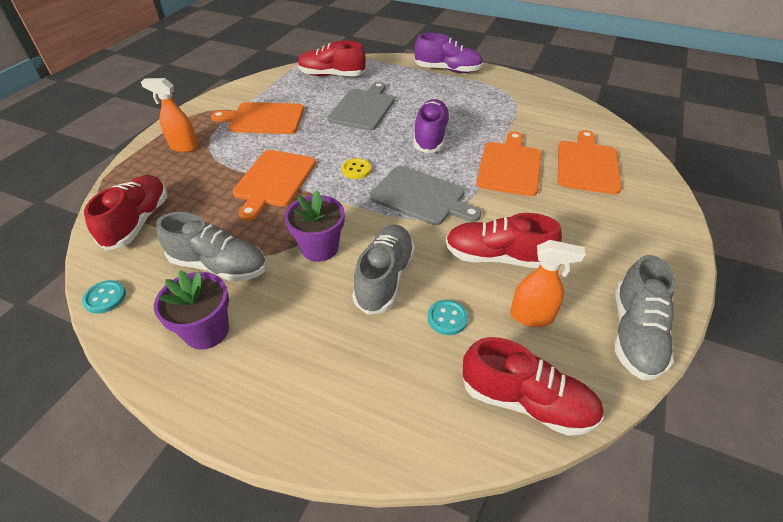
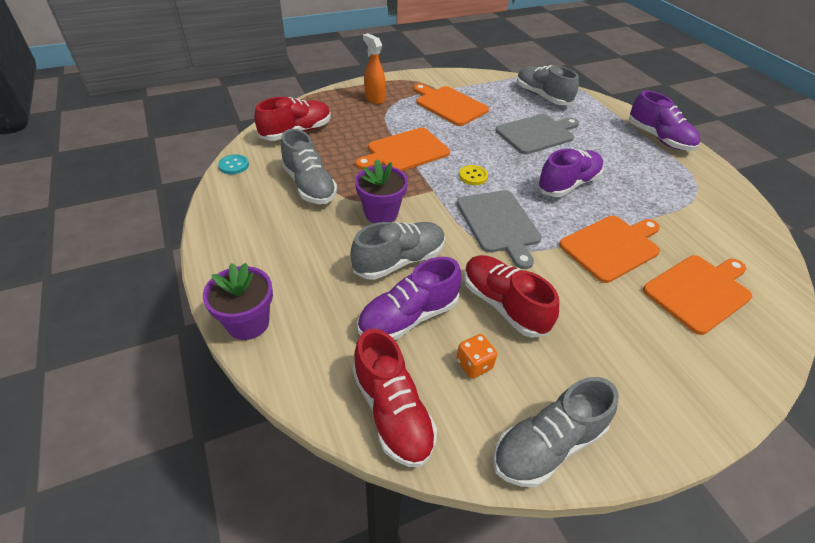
camera: 40 degrees right, 0 degrees up
(206, 331) = (260, 218): purple flower pot -> purple flower pot (248, 323)
(331, 75) = (542, 96): red shoe -> grey shoe
(447, 318) = (408, 317): turquoise button -> purple shoe
(532, 316) = (474, 364): orange spray bottle -> orange dice

